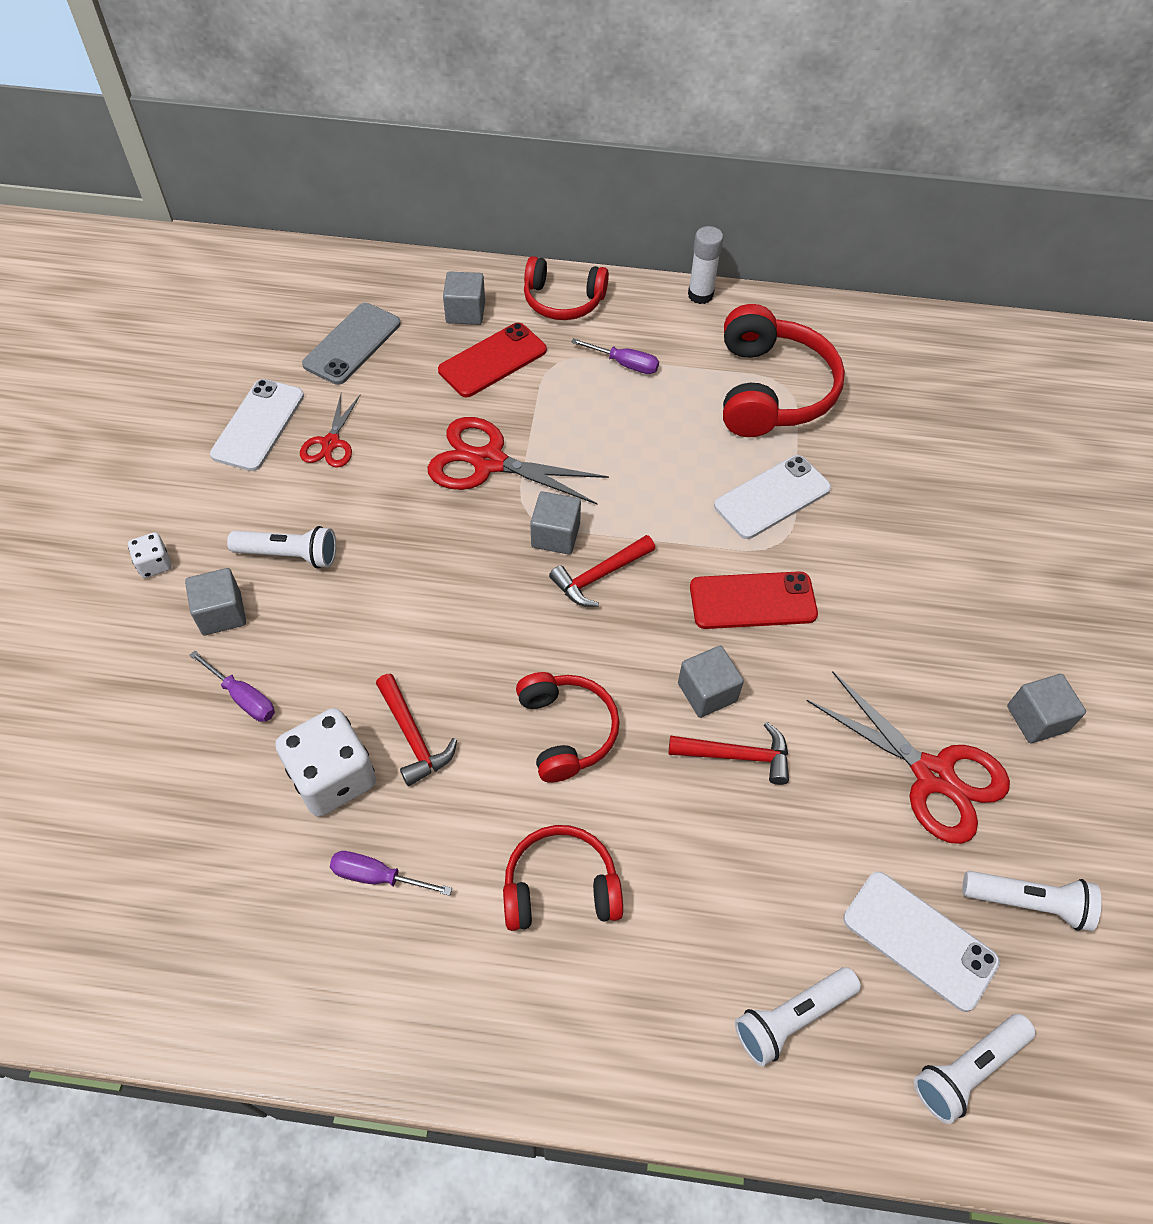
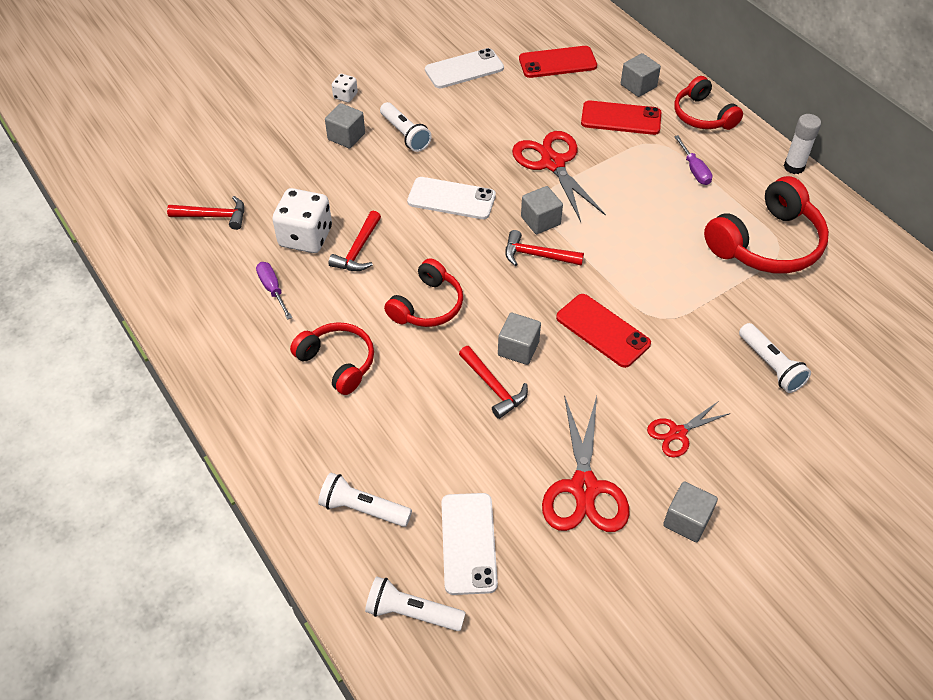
camera: 50 degrees right, 5 degrees down
(182, 857) = (213, 216): none -> red hammer
(243, 697) = (312, 176): purple screwdriver -> none
(330, 443) = (487, 100): red scissors -> red scissors (677, 433)
(352, 344) = (557, 63): grey phone -> red phone
(772, 497) = (687, 294): white phone -> white phone (451, 198)
(1028, 903) = (549, 586): white flashlight -> white flashlight (770, 365)

